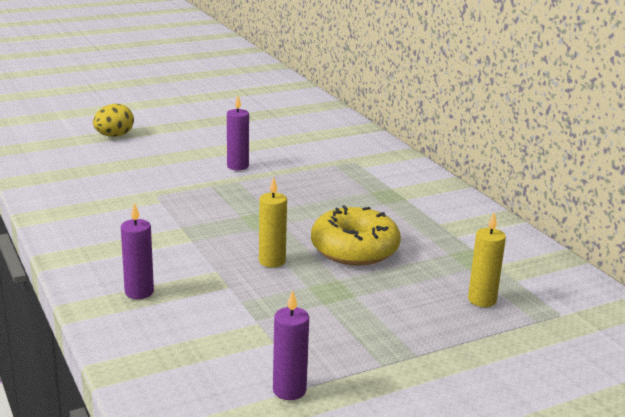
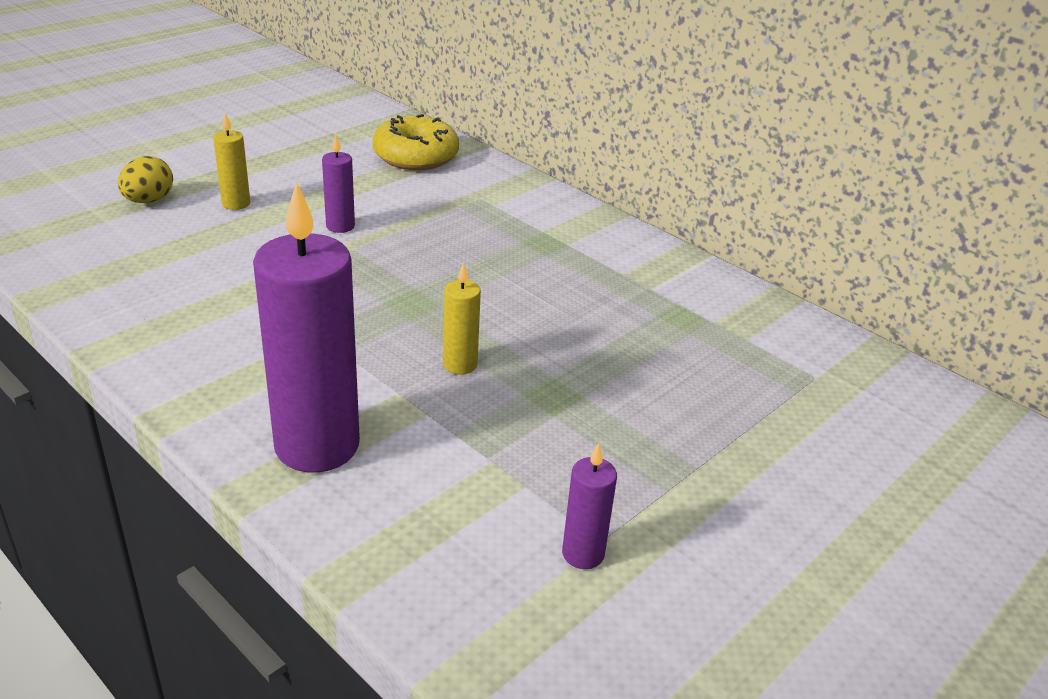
camera: 20 degrees left, 10 degrees up
(139, 292) = (317, 446): purple candle -> purple candle, size x2.17
(354, 249) = (548, 328): yellow donut -> yellow donut (416, 156)
(482, 300) = (726, 374): yellow candle -> yellow candle (236, 204)

